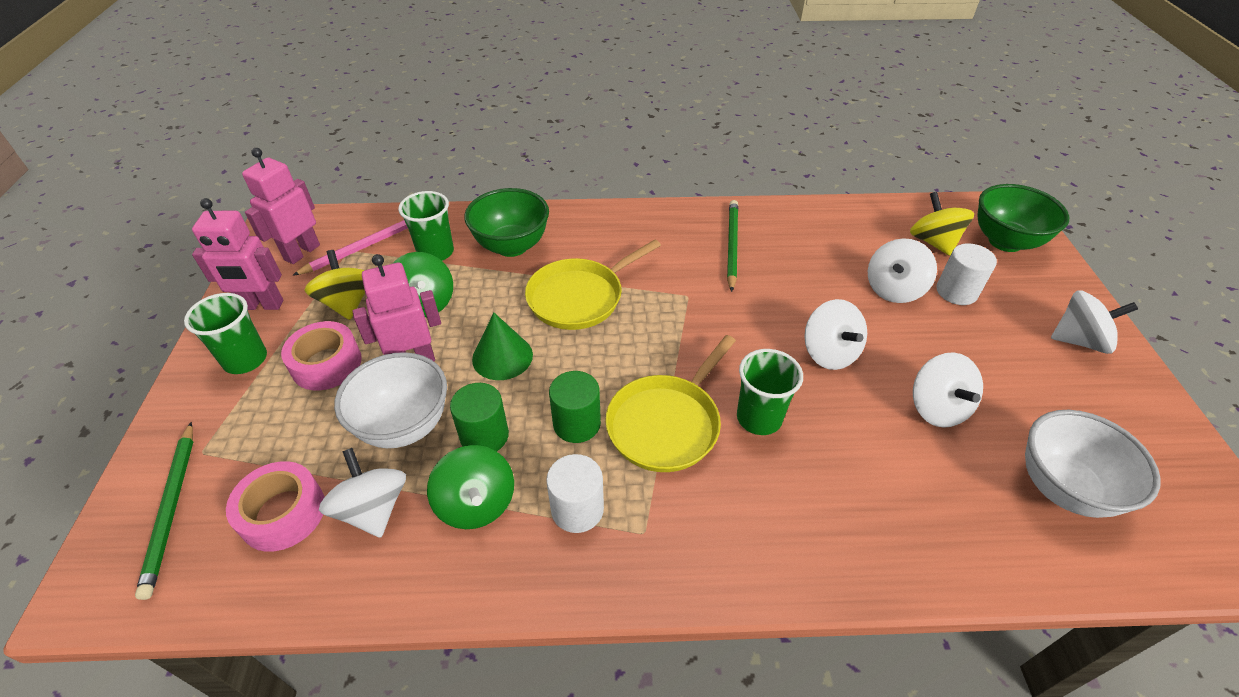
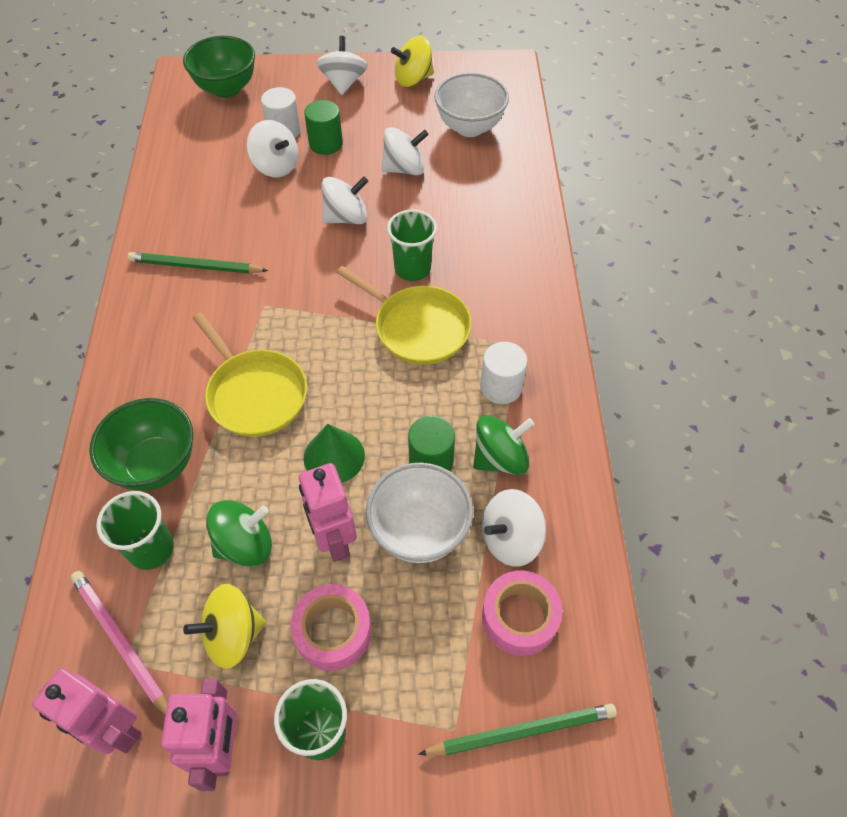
camera: 90 degrees left, 10 degrees up
(577, 424) = (417, 390): green cylinder -> green cylinder (326, 144)
(933, 242) = (218, 130): yellow spinning top -> yellow spinning top (413, 79)

